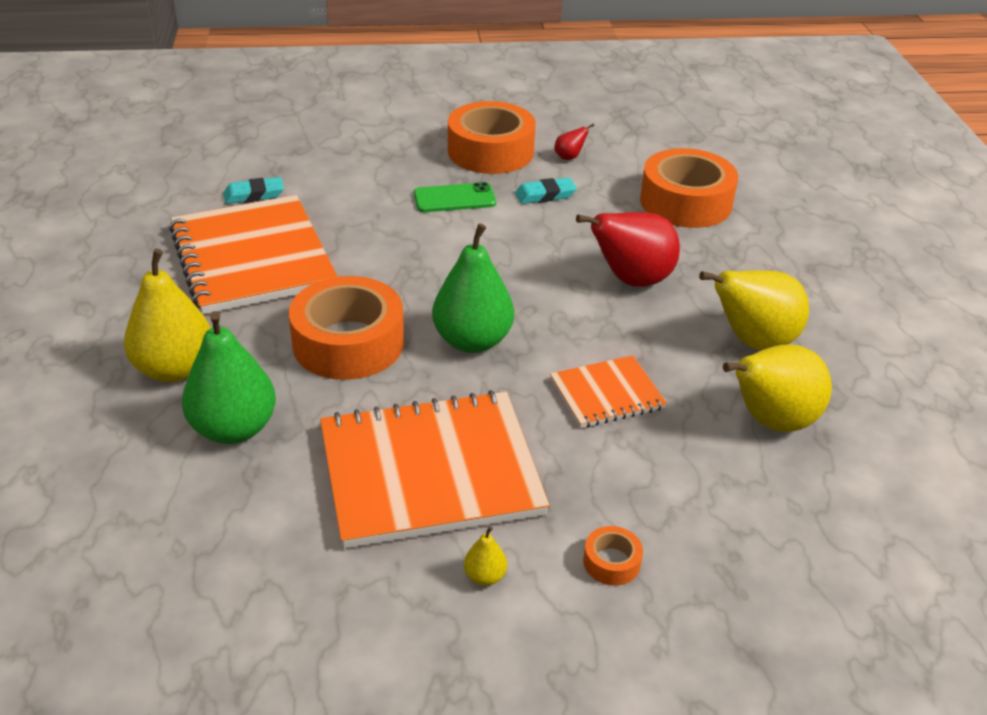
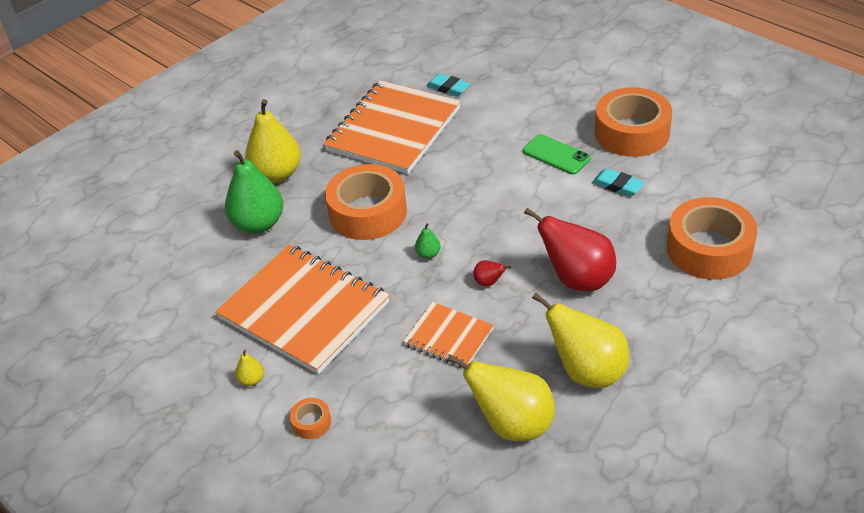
camera: 55 degrees right, 5 degrees up
(472, 341) = (428, 254): green pear -> green pear, size x0.43
(569, 157) = (679, 166): red pear -> red pear (489, 282)

